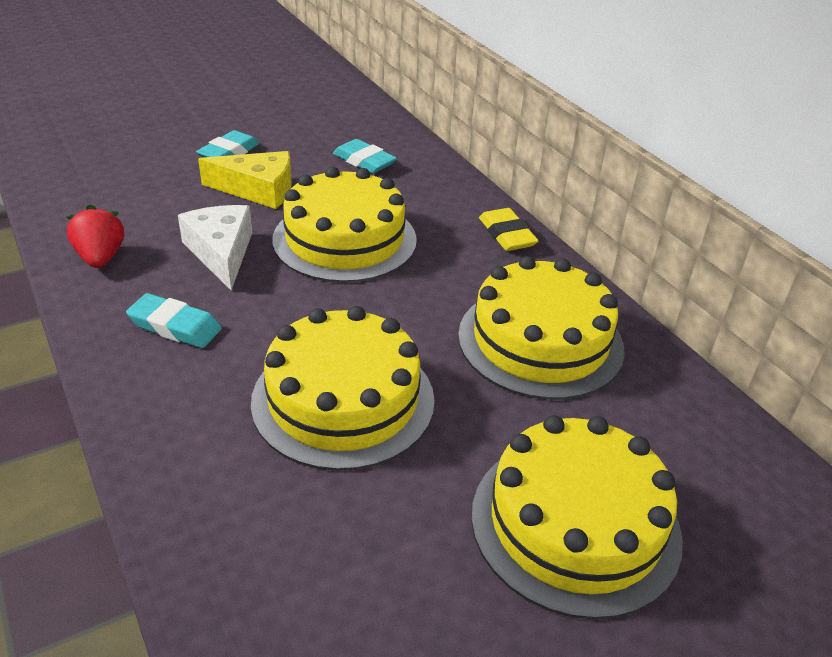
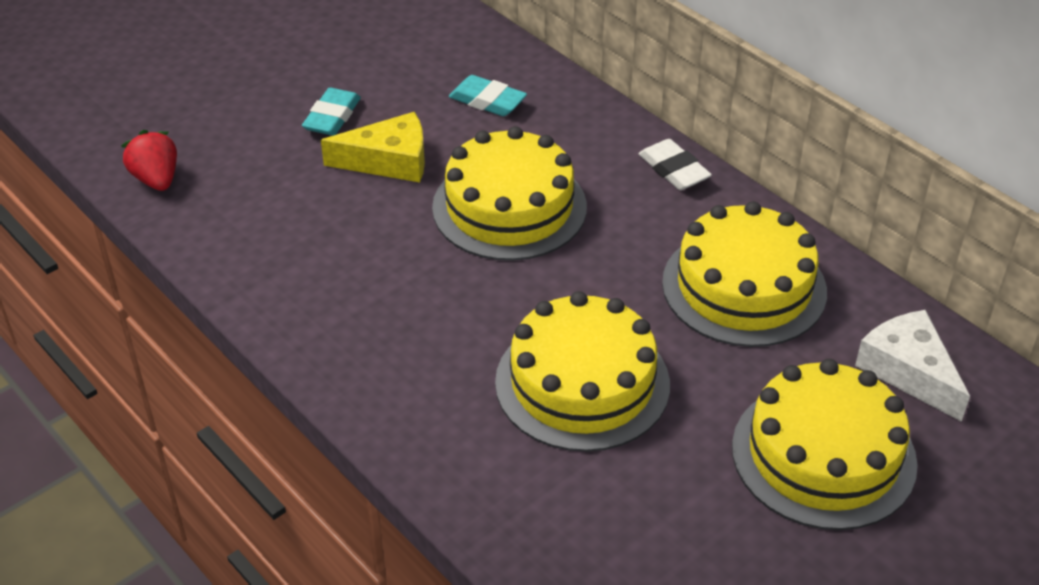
camera: 10 degrees left, 5 degrees up
(101, 258) = (267, 277): red strawberry -> red strawberry (156, 179)
(175, 326) = (386, 339): turquoise eraser -> none
(221, 252) = (389, 247): white cheese -> white cheese (908, 371)
(507, 235) = (674, 170): yellow eraser -> white eraser

